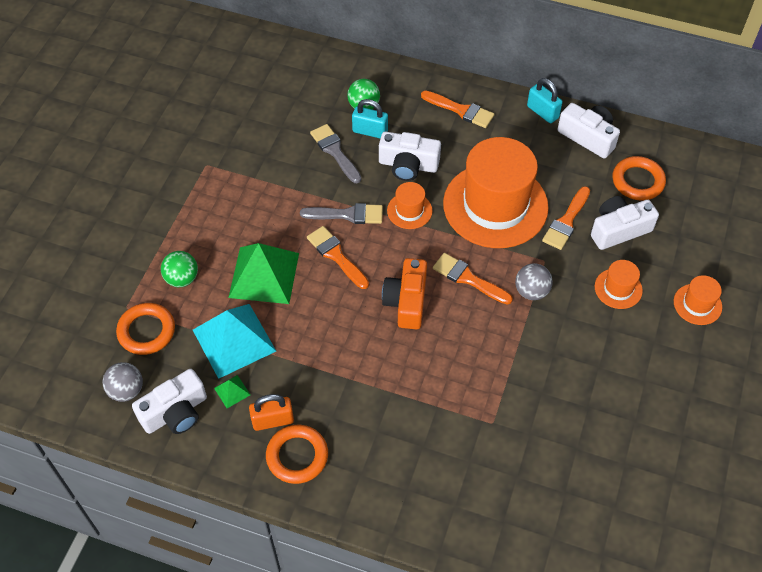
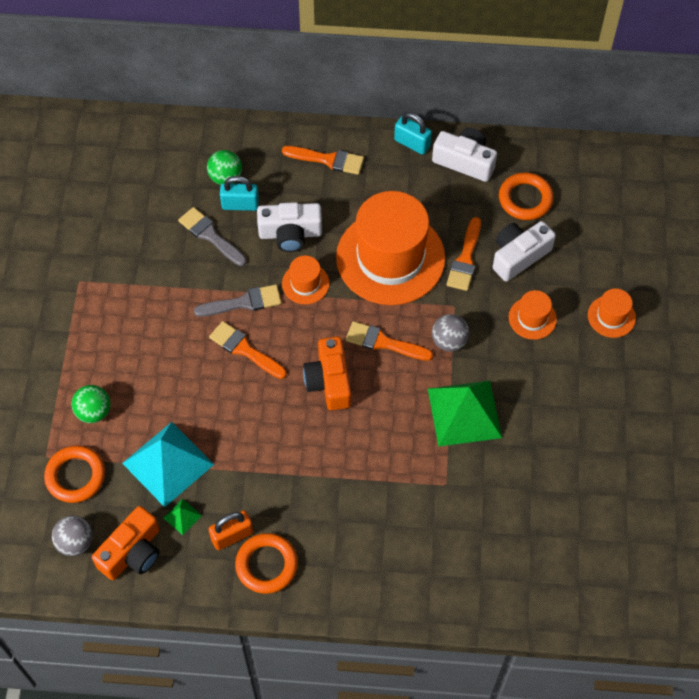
camera: 15 degrees left, 5 degrees up
(175, 412) = (132, 552): white camera -> orange camera
(264, 275) = (177, 388): green pyramid -> green pyramid (464, 413)

